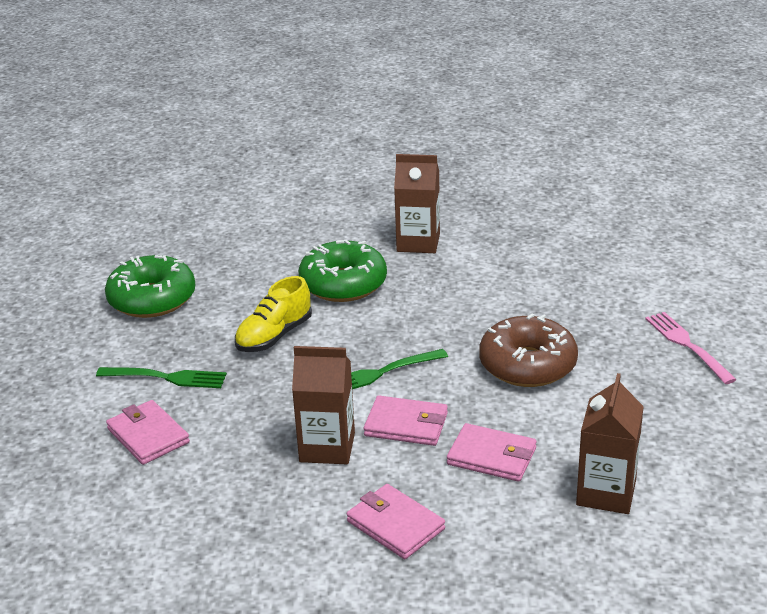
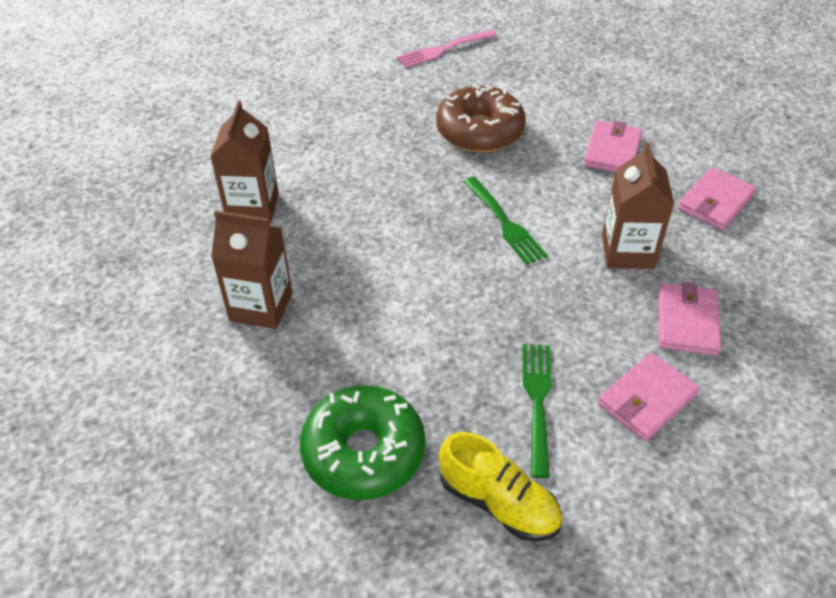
camera: 95 degrees left, 15 degrees up
(274, 336) = (445, 312): yellow shoe -> yellow shoe (498, 503)
(343, 284) = (336, 263): green donut -> none
(406, 424) = (581, 202): pink wallet -> pink wallet (687, 322)
(606, 493) = (639, 96): brown carton -> brown carton (261, 306)

